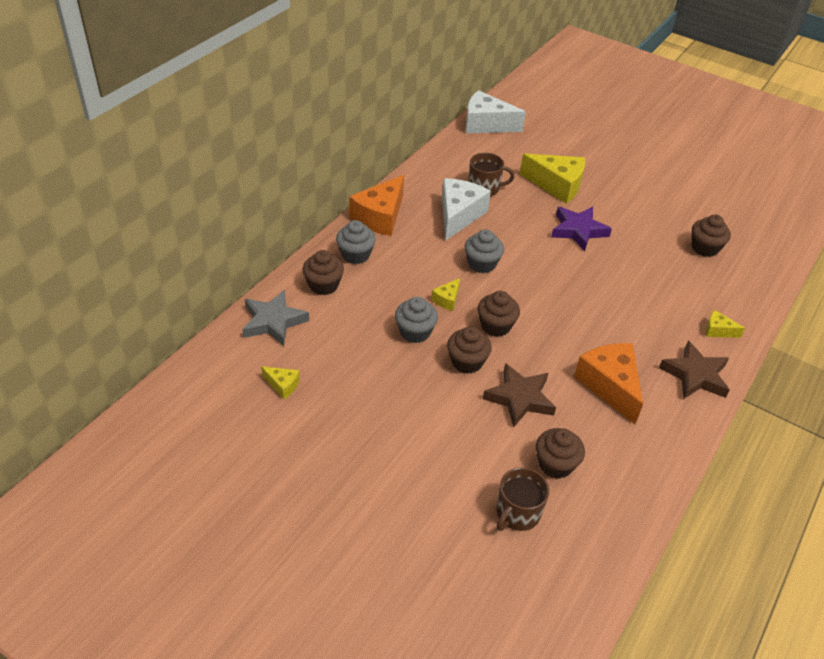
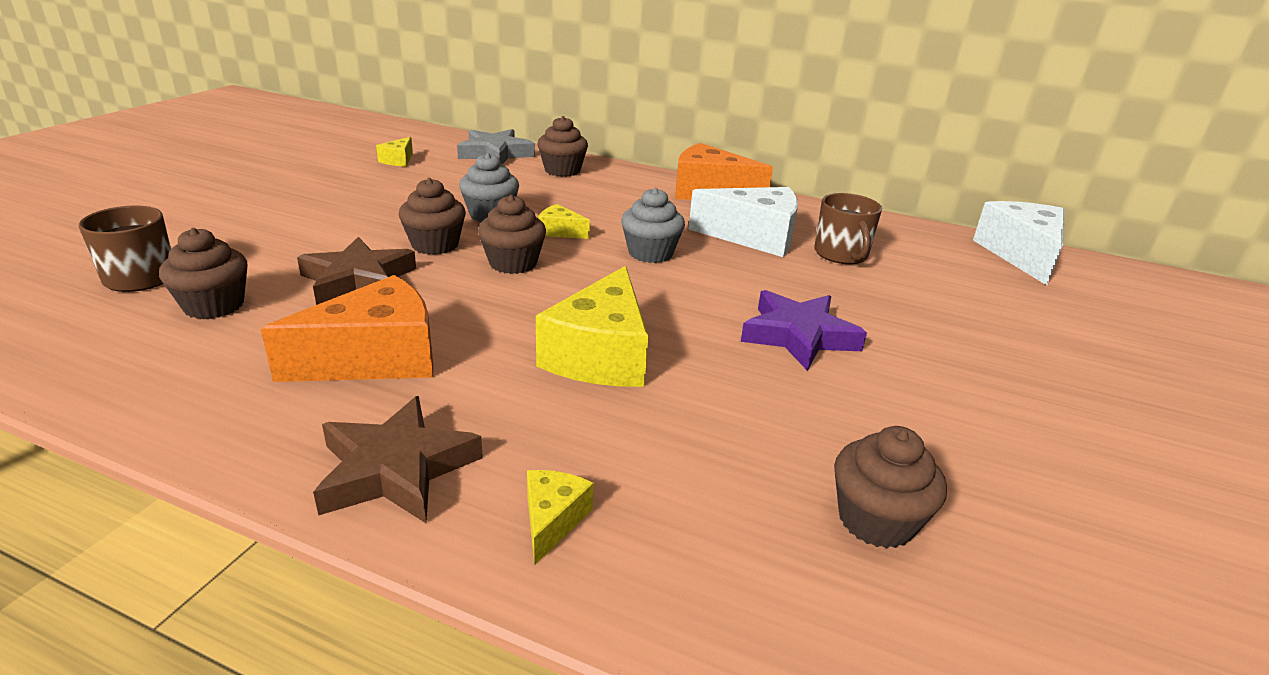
camera: 80 degrees right, 15 degrees down
(355, 255) = (625, 182): grey cupcake -> none
(557, 185) = (918, 316): yellow cheese -> yellow cheese (600, 355)

